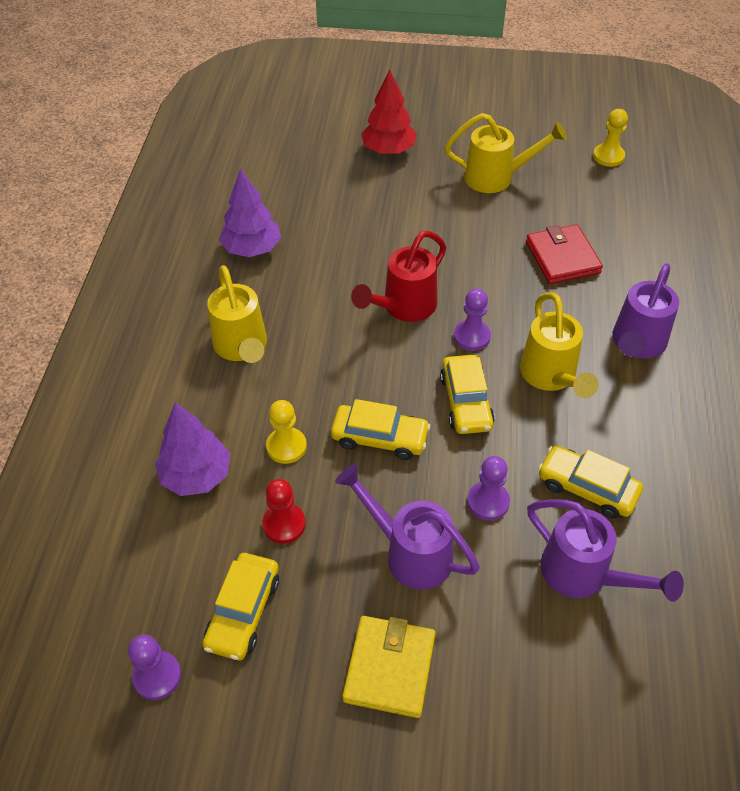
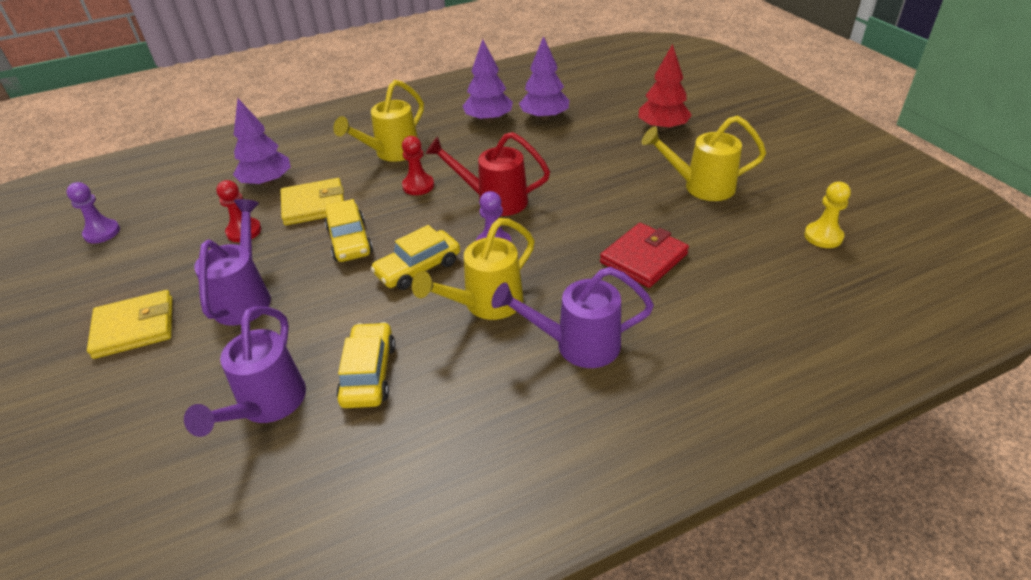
camera: 60 degrees right, 10 degrees down
(243, 612) = (162, 244): yellow car -> none
(286, 446) = (314, 205): yellow pawn -> yellow wallet
(291, 210) = (544, 117): none -> purple tree
(327, 350) = (418, 186): none -> red pawn
(488, 502) = (318, 319): purple pawn -> none
(496, 178) = (701, 187): yellow watering can -> yellow watering can turned 120 degrees clockwise

